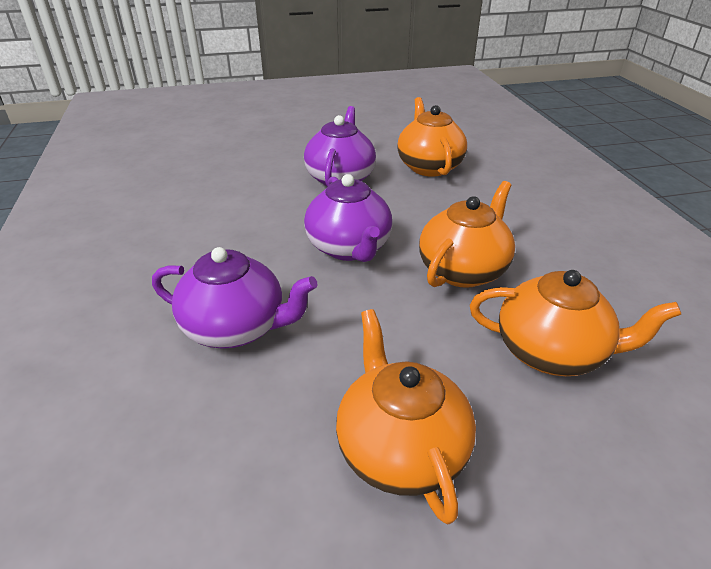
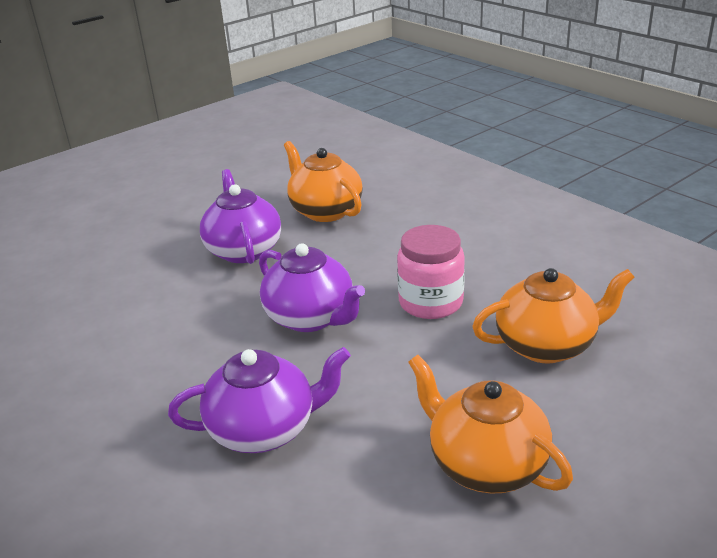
camera: 25 degrees left, 5 degrees down
(463, 270) = (430, 302): orange teapot -> pink jar

